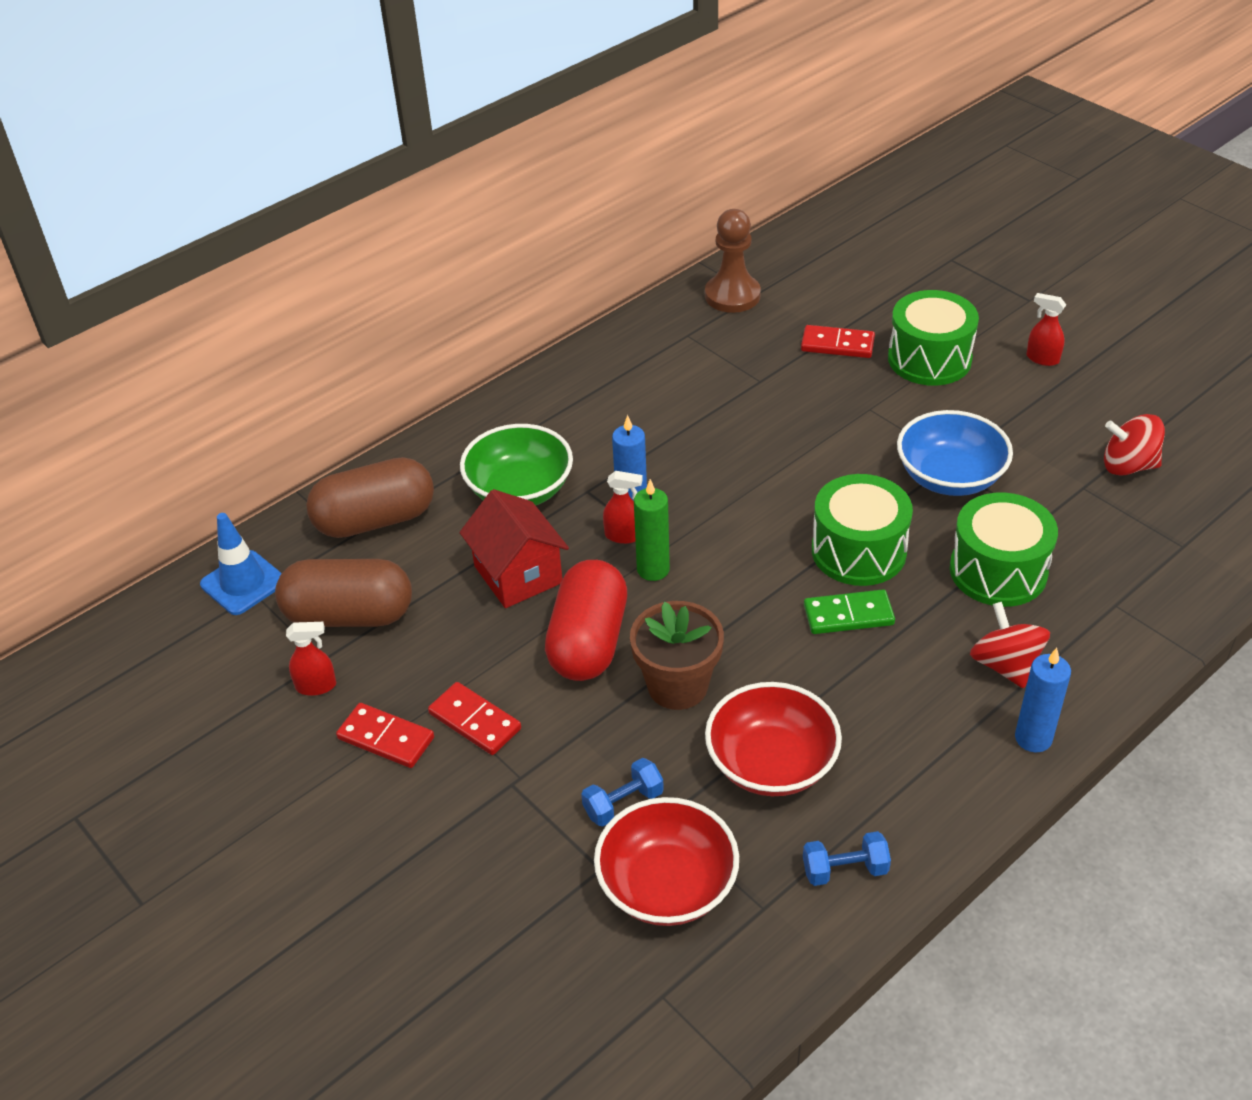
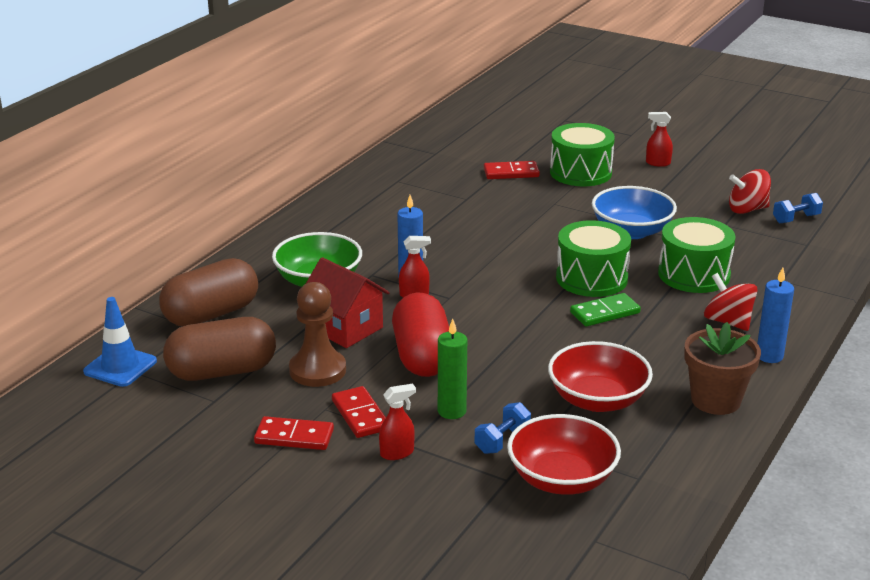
camera: 20 degrees left, 15 degrees down
(316, 686) = (219, 416): red spray bottle -> red spray bottle (397, 453)
(474, 721) = (360, 415): red domino -> red domino turned 45 degrees clockwise
(653, 569) = (448, 310): green candle -> green candle (451, 411)
(677, 686) = (504, 370): brown flower pot -> brown flower pot (715, 400)
(732, 295) = (418, 156): brown pawn -> brown pawn (317, 370)
(844, 870) = (683, 447): blue dumbbell -> blue dumbbell (796, 219)

